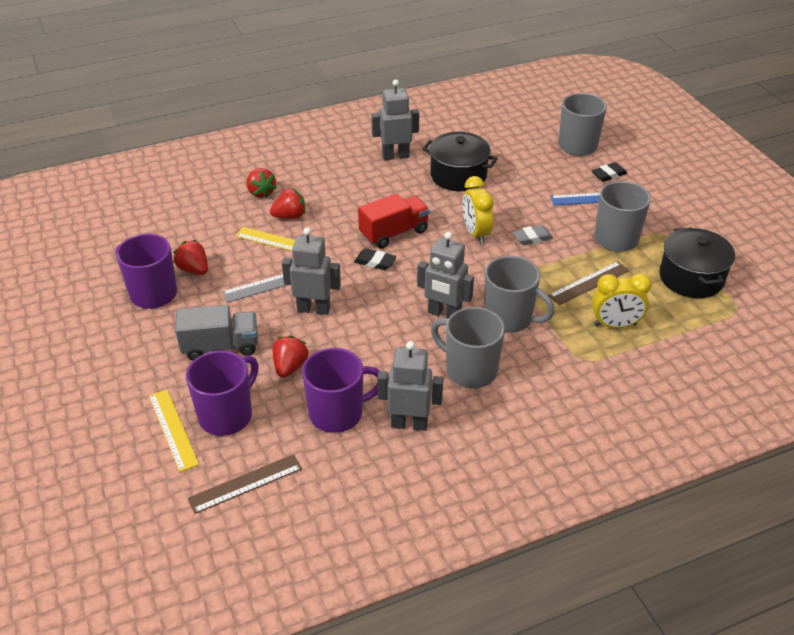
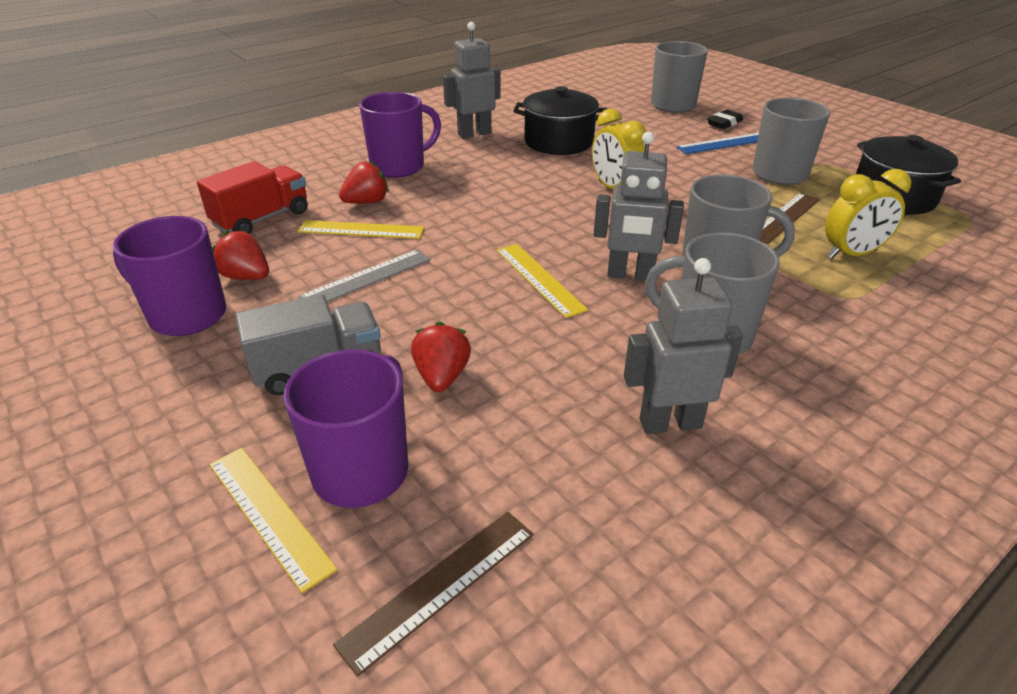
camera: 15 degrees left, 5 degrees down
(261, 192) = (318, 184): red strawberry -> none
(313, 309) = (445, 297): grey robot -> none
(338, 413) = (550, 430): purple mug -> purple mug (399, 166)
(375, 262) = (504, 233): black eraser -> none
(381, 306) = (539, 279): none -> yellow ruler
(394, 233) = (512, 201): red truck -> red truck (262, 219)
(532, 238) = (684, 185): grey eraser -> none

